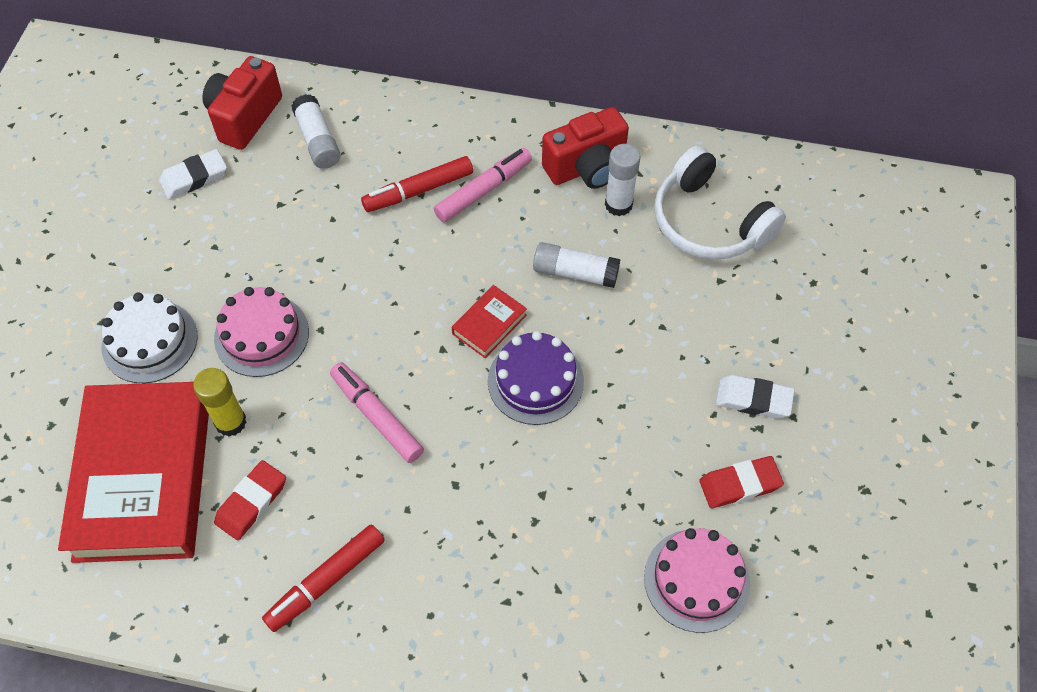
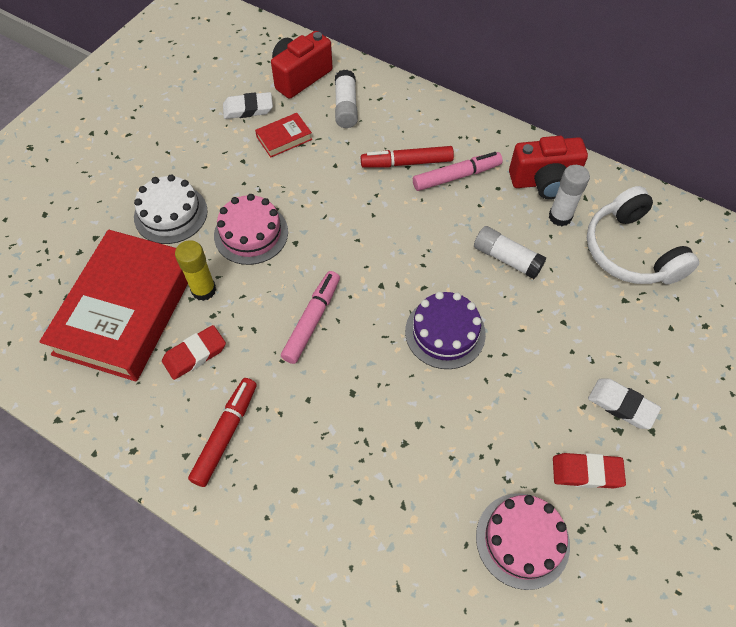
camera: 20 degrees right, 0 degrees up
(326, 581) = (225, 434): red marker -> red marker turned 135 degrees clockwise
(376, 416) = (312, 320): pink marker -> pink marker turned 45 degrees clockwise
(489, 324) = (424, 278): red book -> red book (284, 138)

